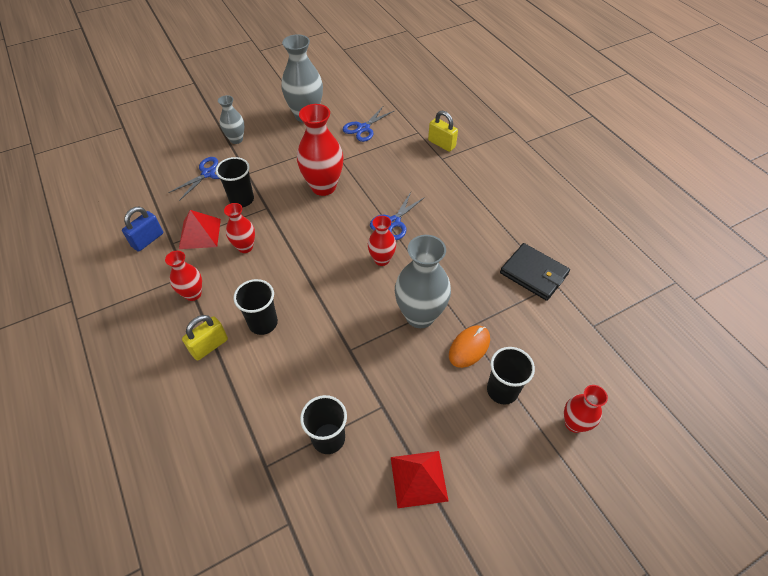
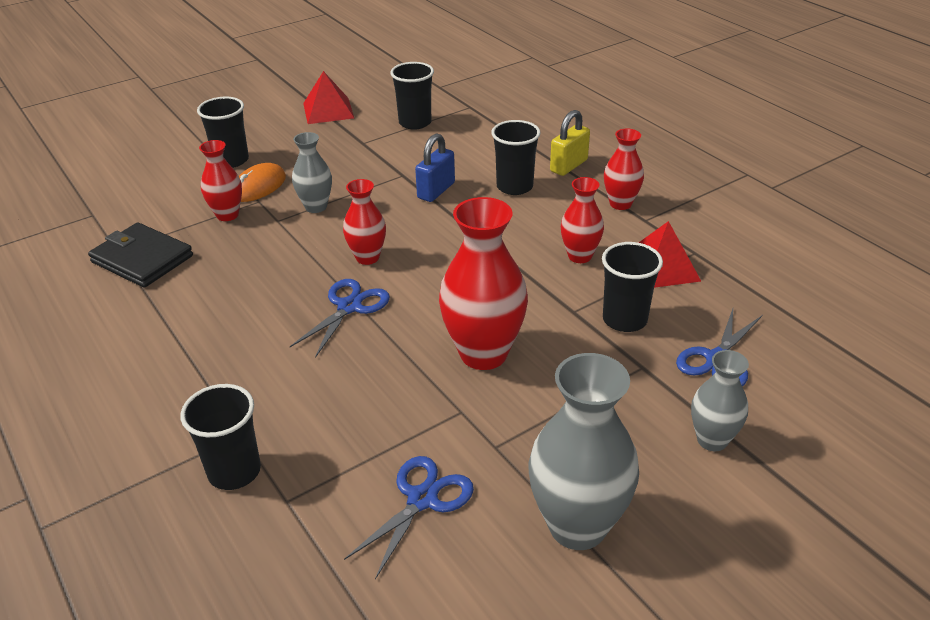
camera: 175 degrees right, 15 degrees down
(148, 240) = (735, 253): blue padlock -> blue padlock (436, 191)
(420, 316) = (316, 207): grey vase -> grey vase, size x0.57
(441, 144) = (234, 471): yellow padlock -> black cup
(574, 423) = (165, 146): red vase -> red vase (227, 215)

